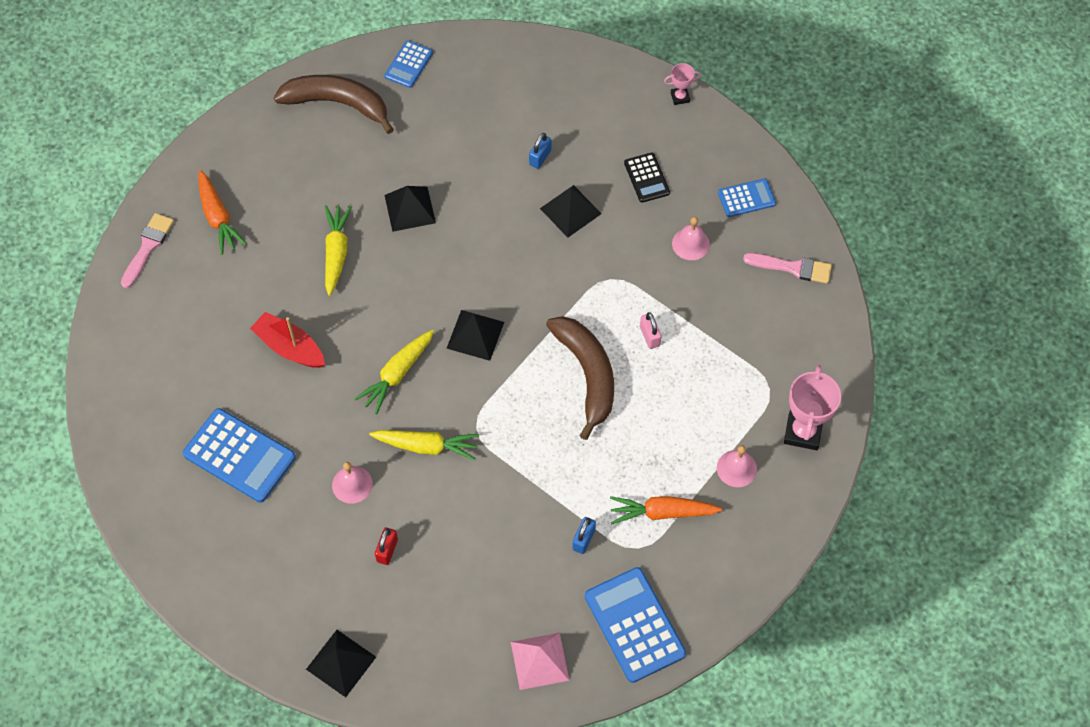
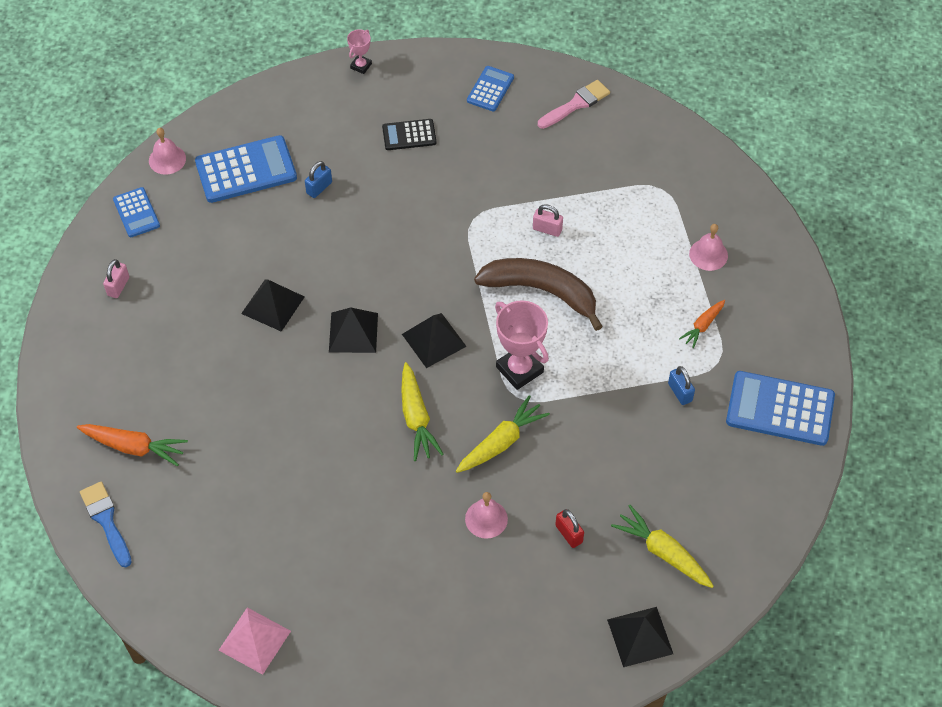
camera: 50 degrees left, 5 degrees down
(148, 247) = (106, 521): pink brush -> blue brush
(239, 456) = (381, 585): blue calculator -> blue calculator (246, 170)
(290, 347) = (315, 478): red boat -> none
(336, 252) = (260, 384): yellow carrot -> yellow carrot (663, 552)
(337, 104) = (118, 286): brown banana -> pink padlock
(539, 661) = (756, 493): pink pyramid -> pink pyramid (254, 640)
(540, 158) = (319, 188): blue padlock -> blue padlock turned 60 degrees clockwise
(570, 211) = (387, 202): black pyramid -> black pyramid (353, 332)
(646, 178) = (409, 135): black calculator -> black calculator turned 150 degrees clockwise
(662, 512) = (702, 326): orange carrot -> orange carrot, size x0.62
(690, 244) = (494, 149): pink bell -> pink bell (167, 159)
(802, 432) = (715, 194): pink trophy -> pink trophy (519, 369)

